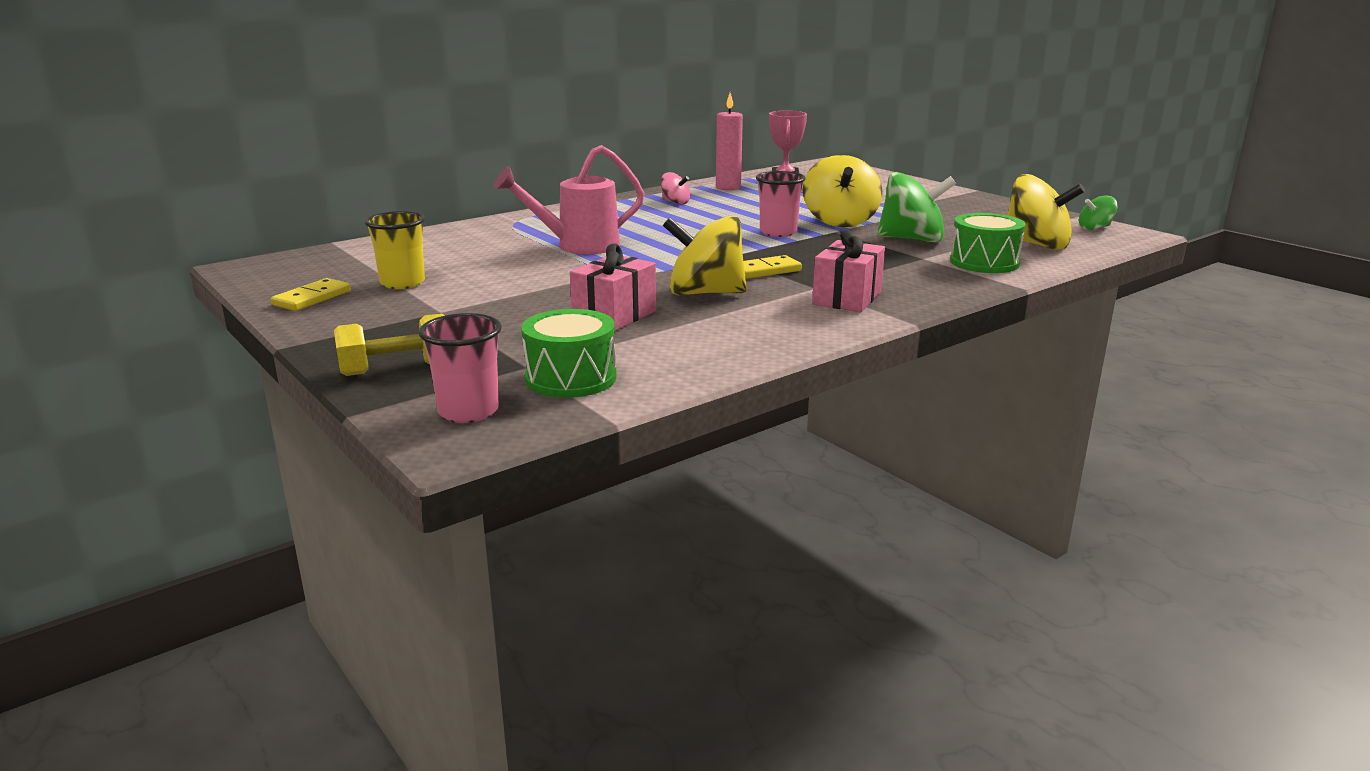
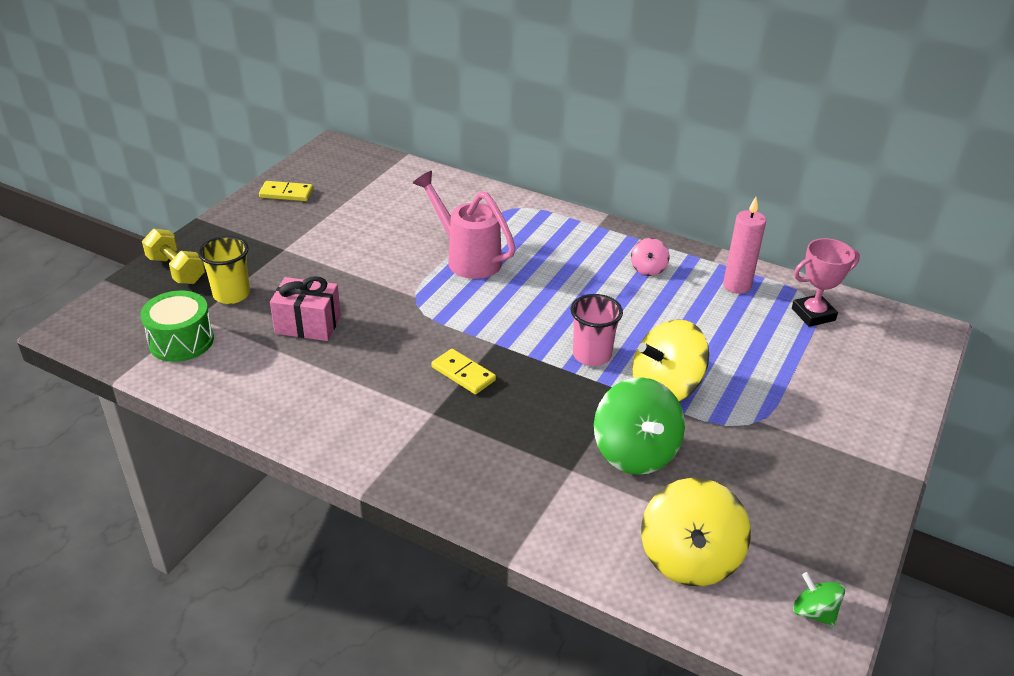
camera: 65 degrees right, 15 degrees up
(402, 283) = (333, 214): yellow cup -> yellow cup (231, 294)
(468, 411) = (118, 319): pink cup -> none
(705, 293) = (383, 354): yellow spinning top -> none
(847, 298) = (411, 438): pink gift -> none
(984, 262) = (584, 519): green drum -> none

